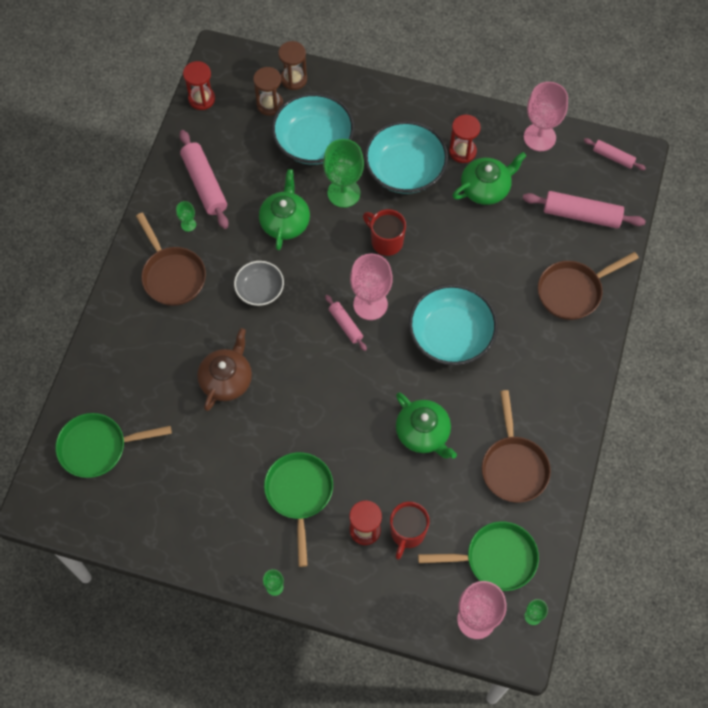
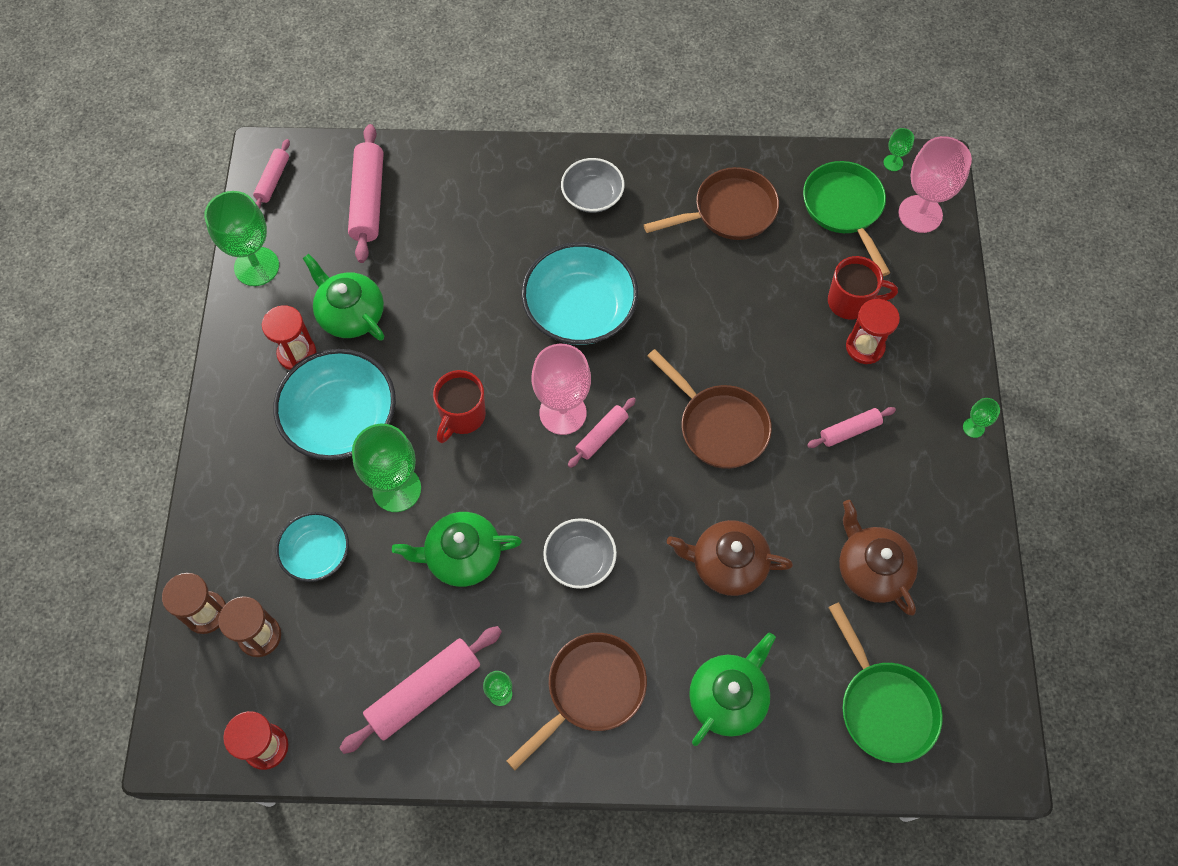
camera: 105 degrees left, 0 degrees up
(192, 472) = (871, 569): none -> brown teapot
(299, 494) = (850, 431): green pan -> pink rolling pin
(313, 141) = (317, 553): turquoise bowl -> turquoise bowl, size x0.58
(423, 433) = (720, 312): green teapot -> green teapot (728, 697)
(539, 137) = (256, 266): pink goblet -> green goblet
(551, 369) = (592, 195): none -> grey bowl
(573, 291) = (481, 191): brown pan -> brown pan (719, 426)

